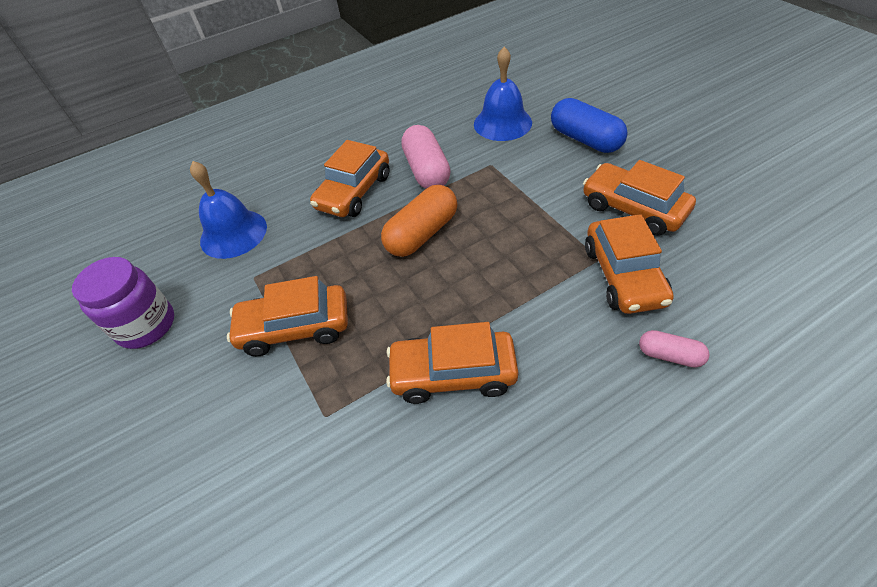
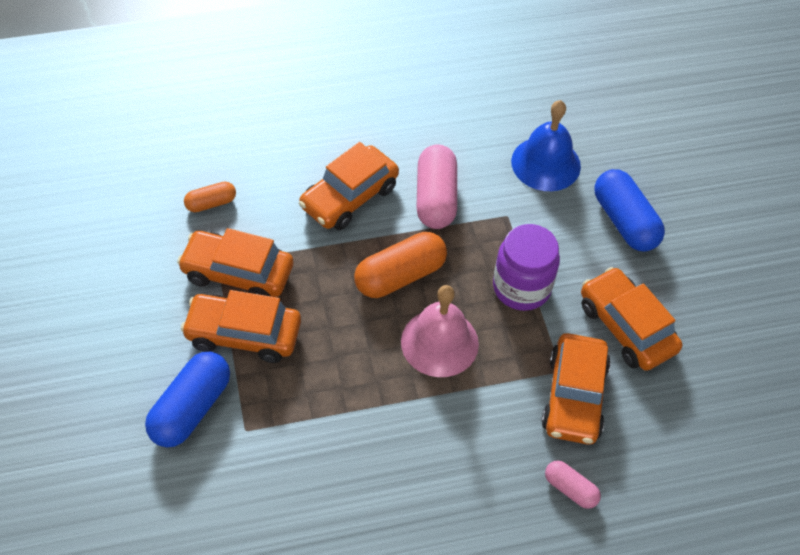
camera: 10 degrees right, 5 degrees up
(146, 325) = (106, 280): purple jar -> purple jar (521, 287)
(233, 233) = (211, 203): blue bell -> orange capsule
(261, 415) = (191, 409): none -> blue capsule
(453, 373) = (371, 433): orange car -> orange car (238, 273)
(481, 273) = (439, 342): none -> pink bell

